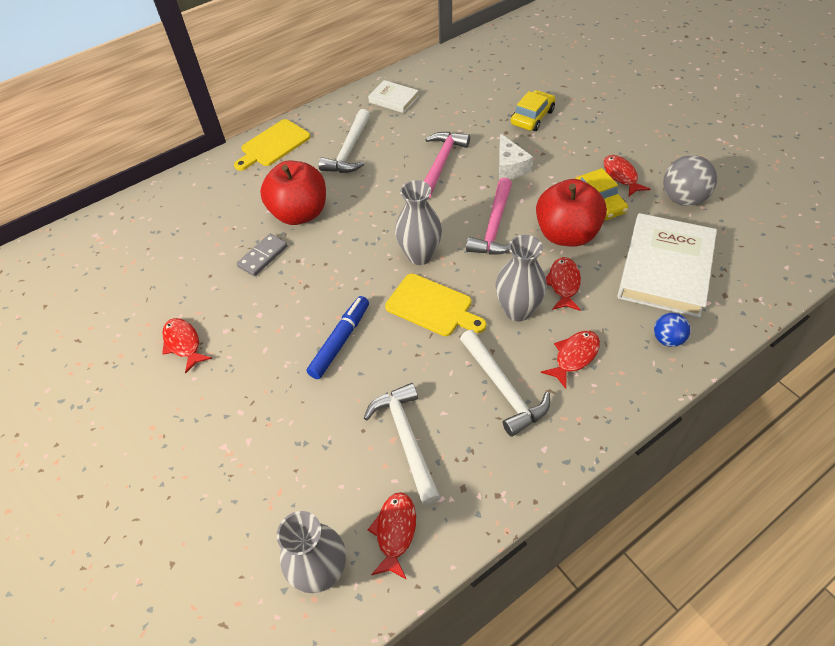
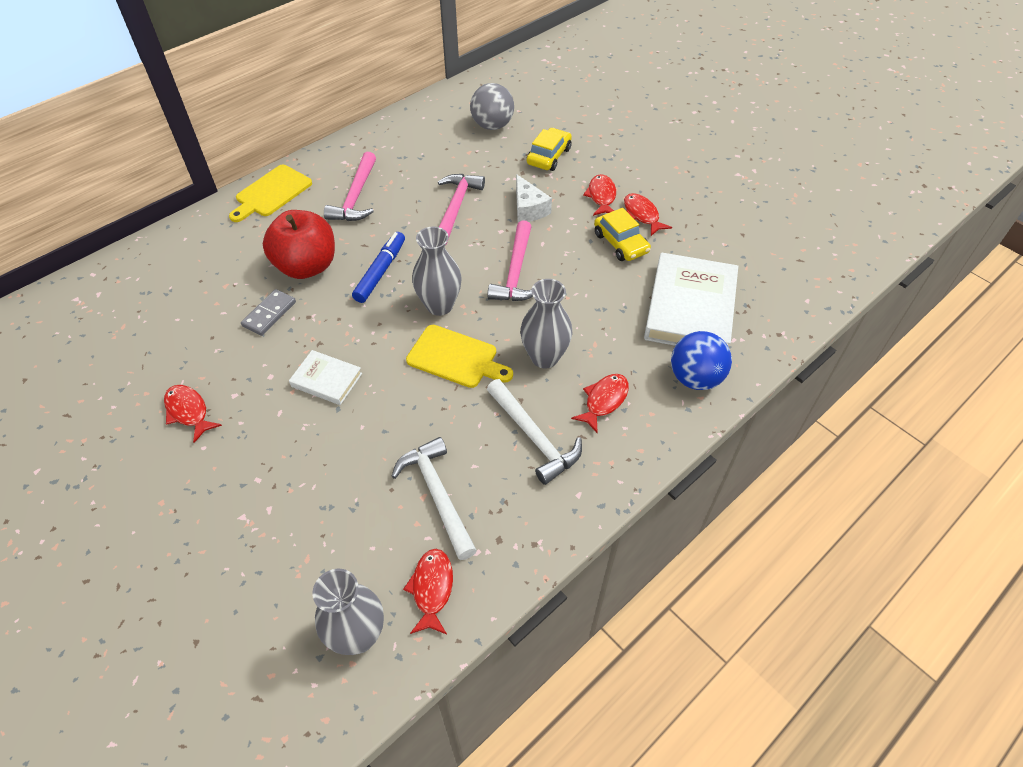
camera: 10 degrees left, 0 degrees up
(340, 341) = (361, 399): blue marker -> blue marker (380, 272)
(349, 151) = (356, 197): white hammer -> pink hammer
(393, 99) = (400, 140): white book -> white book (326, 380)
(563, 284) = (589, 328): red fish -> red fish (601, 196)
(566, 234) = (590, 277): red apple -> none
(667, 339) = (695, 378): blue ball -> blue ball, size x1.69
(683, 199) = (704, 236): grey ball -> grey ball (492, 125)

